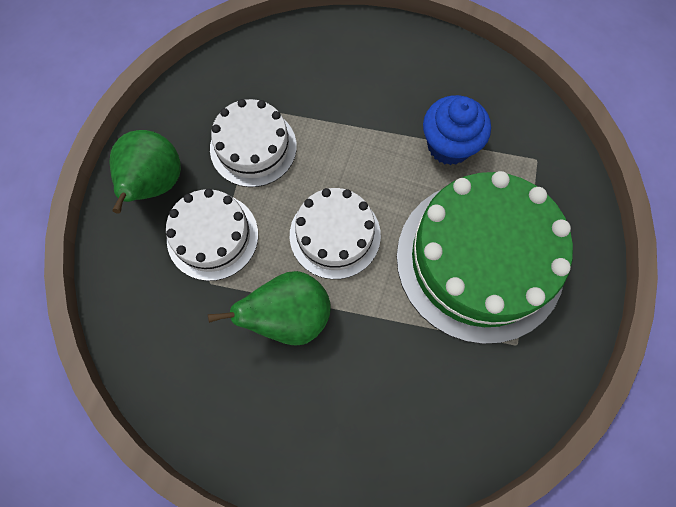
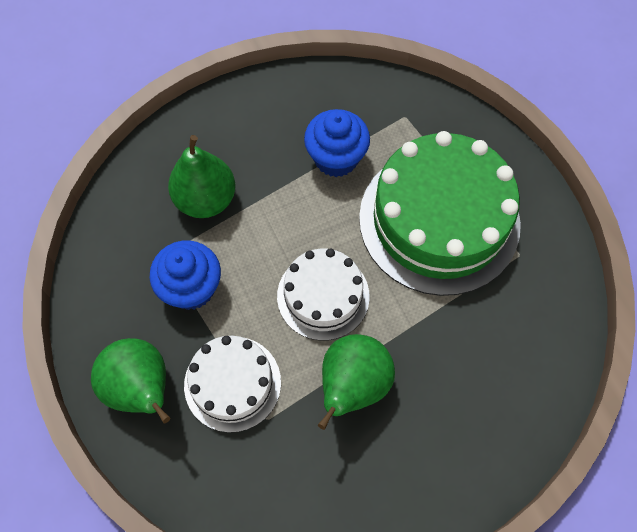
camera: 45 degrees left, 5 degrees down
(253, 147) = (191, 288): white cake -> blue cupcake
(325, 95) = (206, 199): none -> green pear

